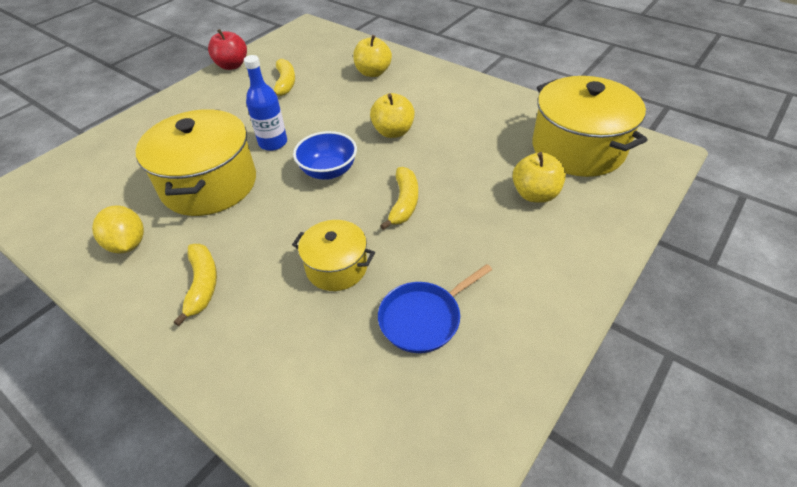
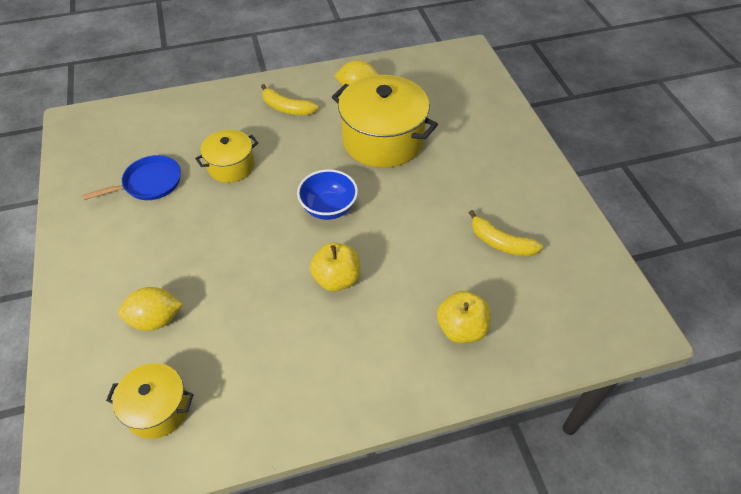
camera: 125 degrees right, 5 degrees up
(232, 65) = (578, 218): red apple -> none
(273, 143) = (402, 192): blue bottle -> none
(404, 203) = (245, 231): yellow banana -> none
(423, 318) = (149, 183): blue pan -> blue pan turned 60 degrees clockwise
(535, 194) = (156, 319): yellow apple -> yellow lemon
(578, 148) = (158, 409): yellow pot -> yellow pot, size x0.55

